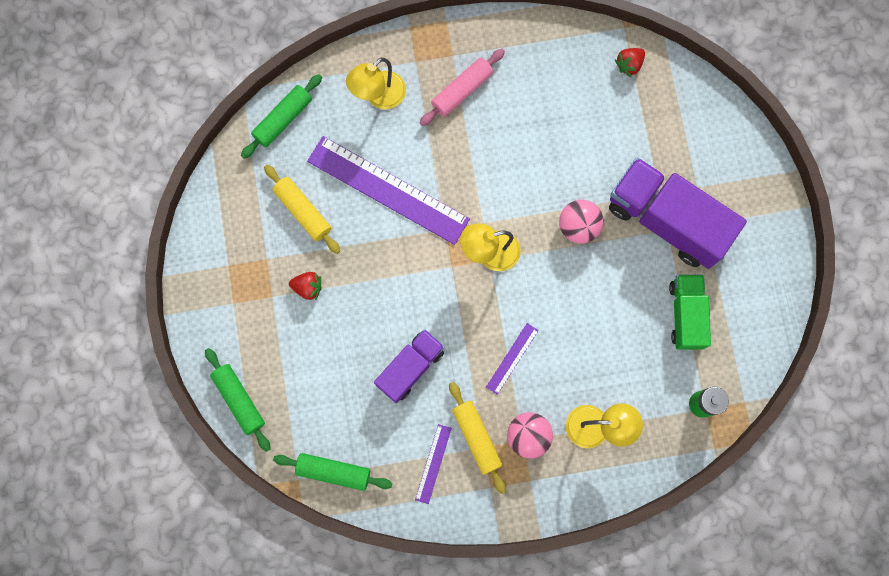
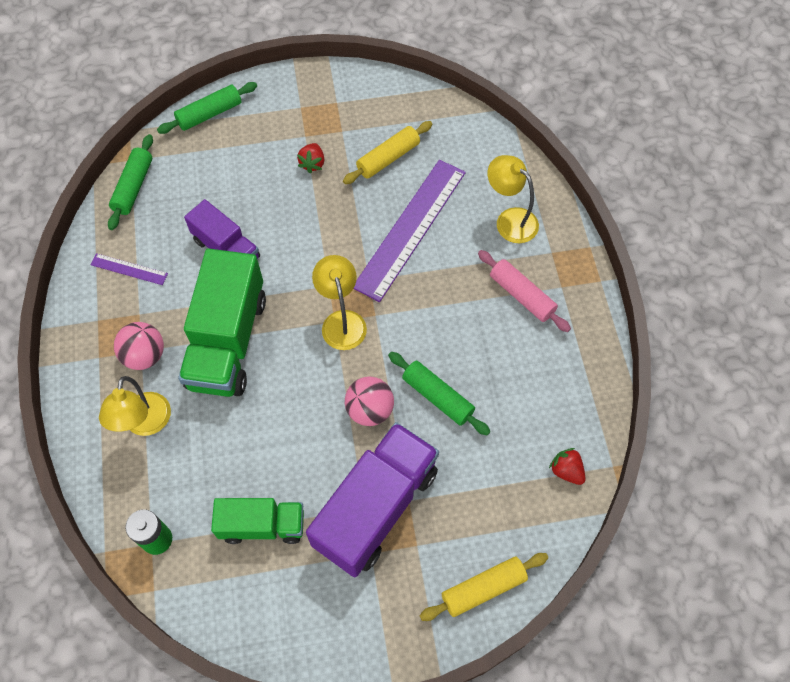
camera: 90 degrees right, 15 degrees down
(283, 119) = (481, 140): green rolling pin -> green rolling pin (437, 397)
(476, 437) = (149, 308): yellow rolling pin -> yellow rolling pin (483, 588)
(512, 358) = (228, 341): purple ruler -> green truck

